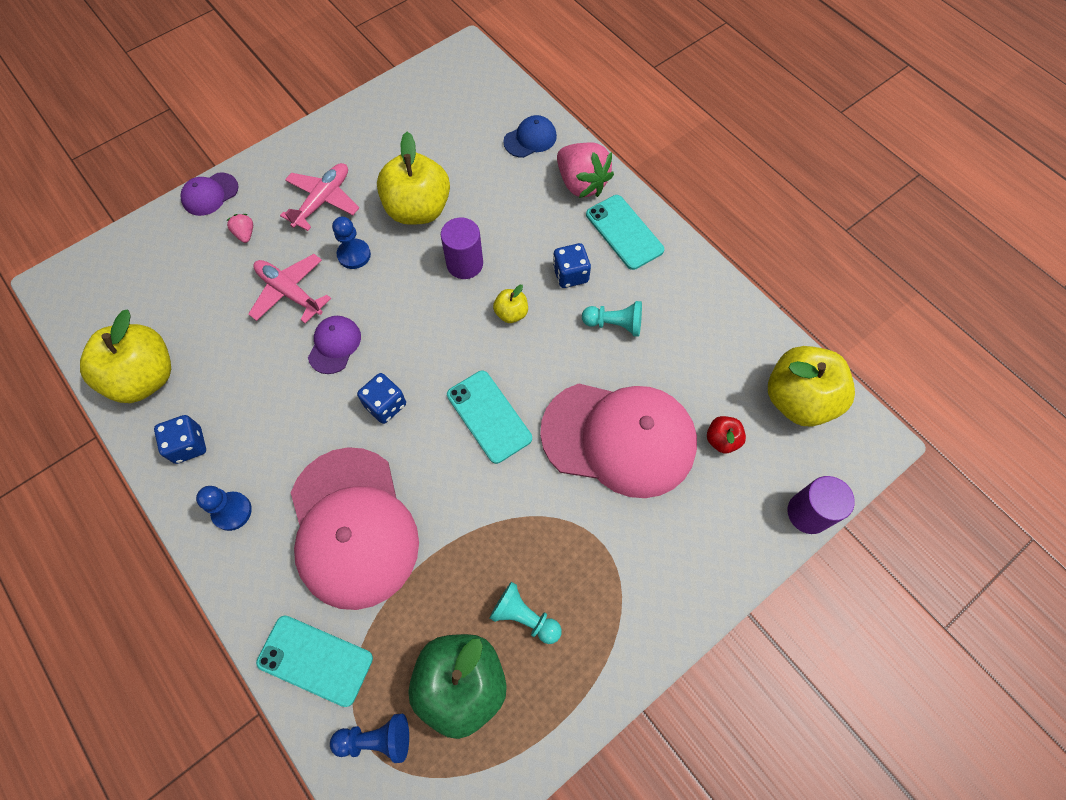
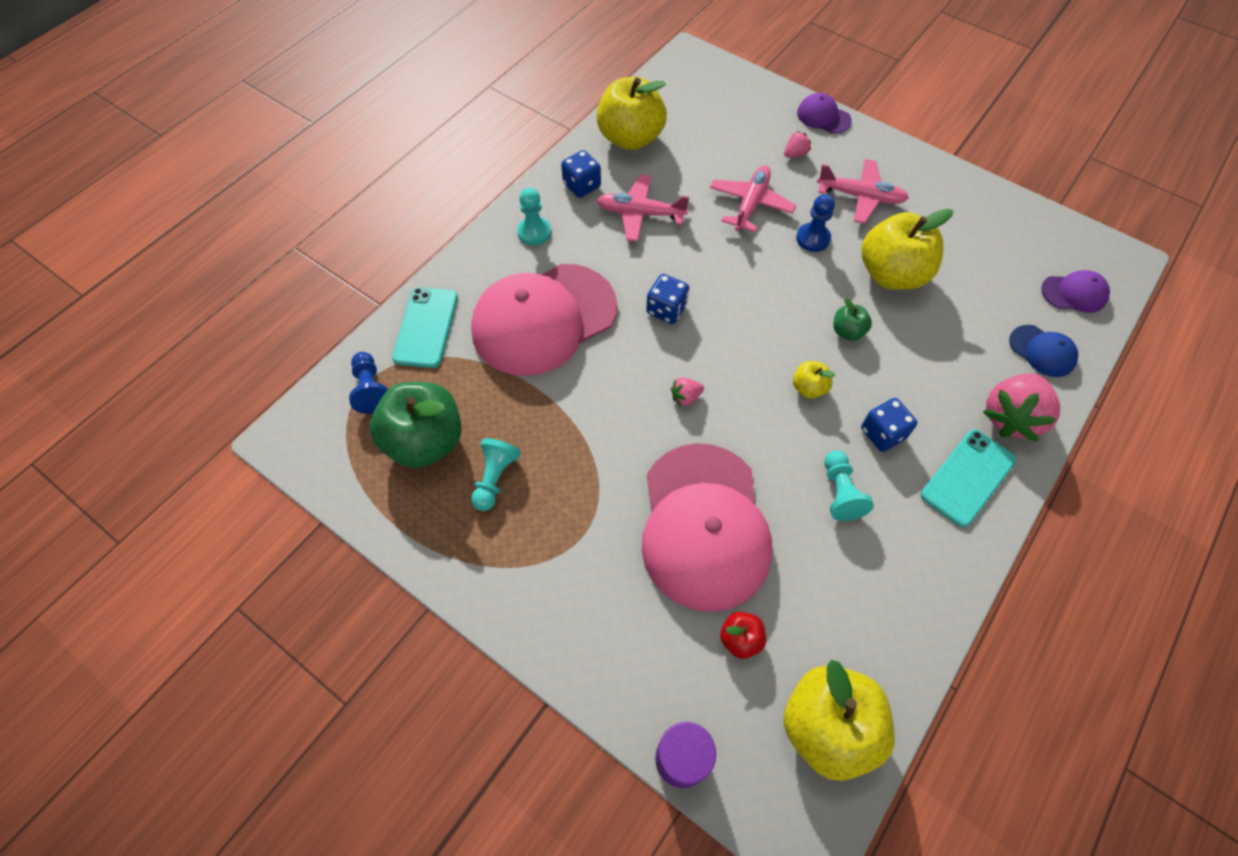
camera: 75 degrees right, 5 degrees down
(232, 511) = (534, 232): blue pawn -> turquoise pawn
(255, 397) = (640, 214): none -> pink plane
(334, 345) = (711, 253): purple cap -> purple cap (1074, 293)
(465, 264) = (847, 331): purple cylinder -> green apple
(489, 416) = (685, 397): turquoise phone -> pink strawberry

